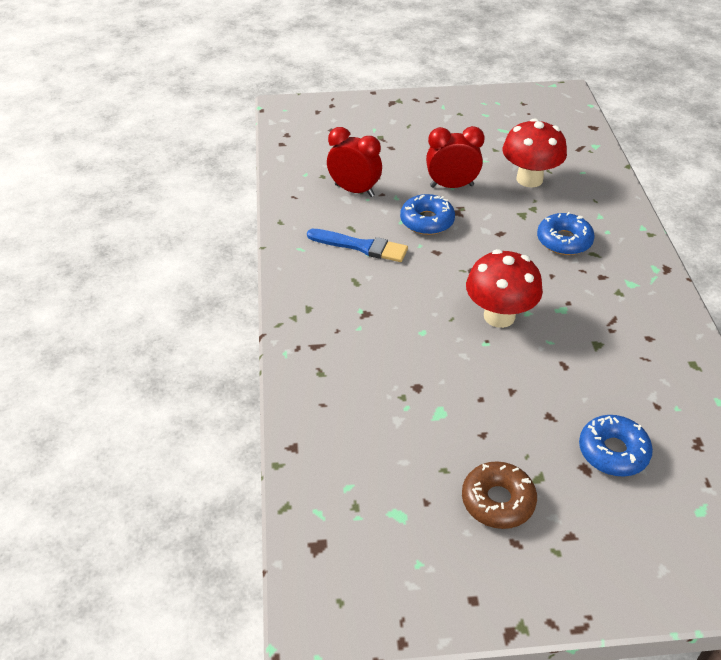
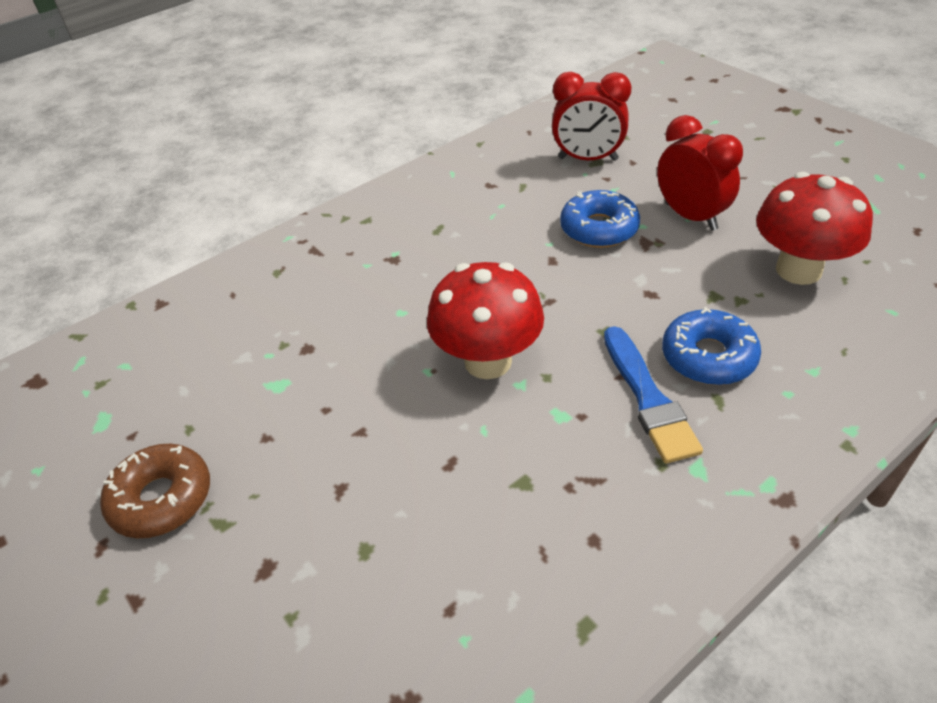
camera: 60 degrees right, 0 degrees up
(354, 190) = (588, 159): red clock -> red clock turned 105 degrees clockwise
(361, 246) = (499, 206): blue brush -> blue brush (648, 398)
(613, 452) = (316, 588): blue donut -> none

